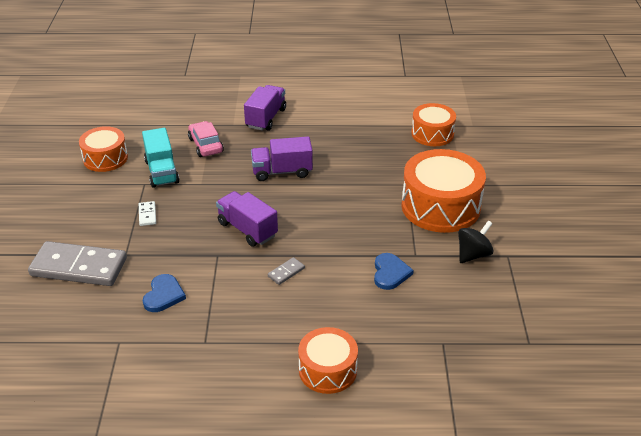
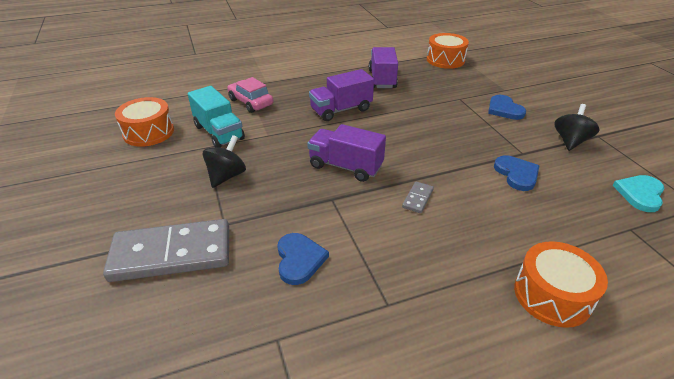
camera: 20 degrees left, 0 degrees up
(147, 215) = (227, 176): white domino -> black spinning top
(266, 118) = (294, 72): purple truck -> purple truck (382, 79)
(440, 206) = (504, 109): orange drum -> blue heart
(485, 318) = (640, 194): none -> turquoise heart

